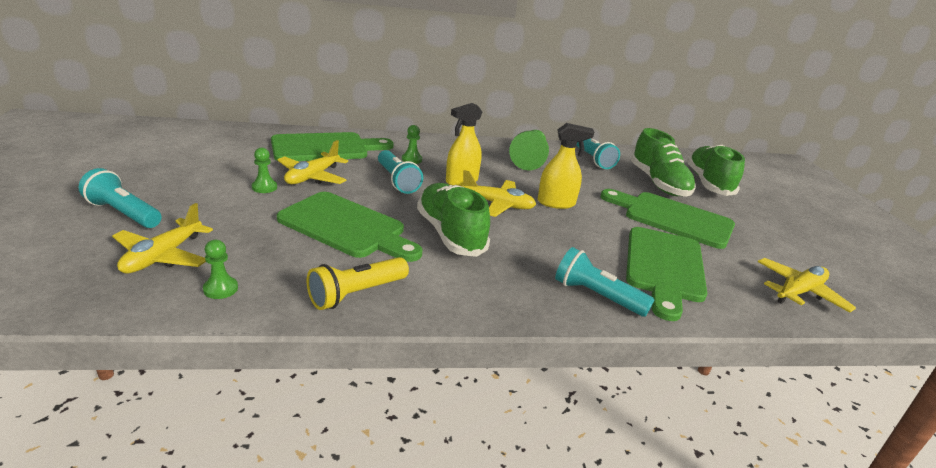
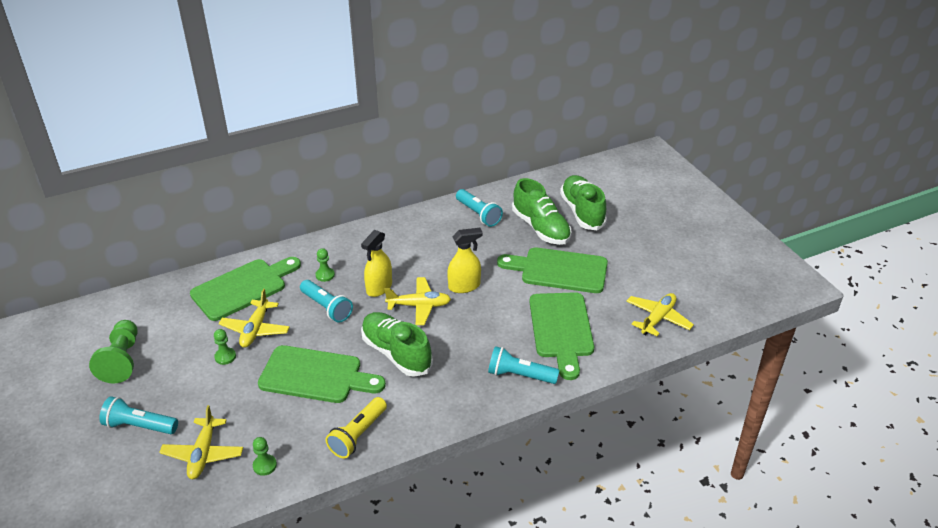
camera: 15 degrees left, 10 degrees up
(529, 159) = (424, 236): green pawn -> green pawn (122, 360)

